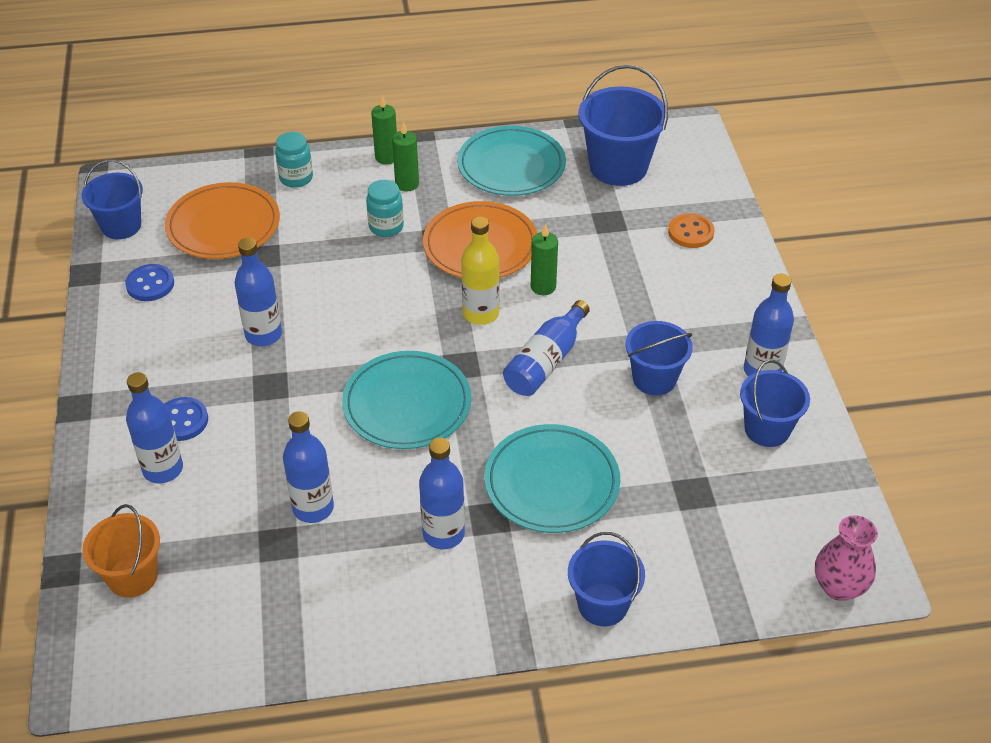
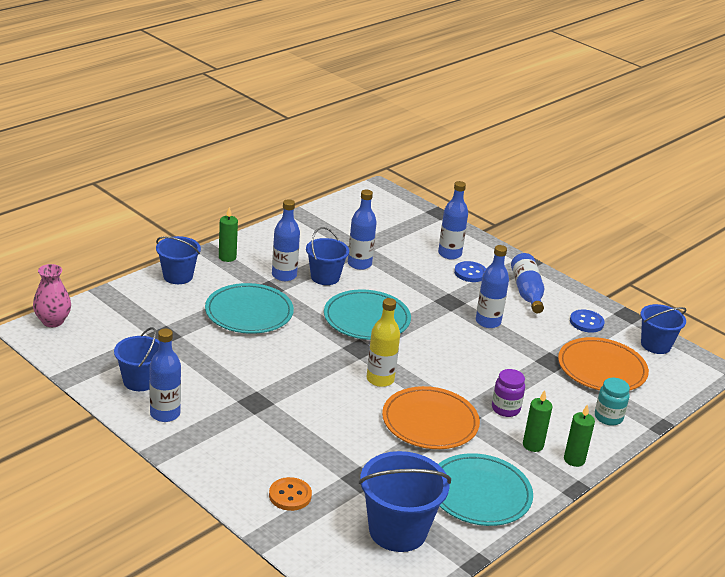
camera: 140 degrees right, 15 degrees down
(132, 576) = (406, 219): orange bucket -> none
(386, 227) = (505, 409): turquoise jar -> purple jar
(543, 287) = (358, 411): green candle -> green candle (227, 257)
(546, 361) = (311, 368): blue bottle -> blue bottle (527, 292)
(654, 379) = (234, 383): blue bucket -> blue bucket (325, 277)

